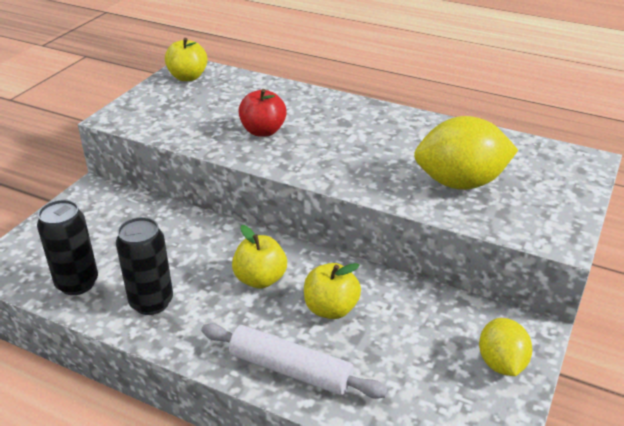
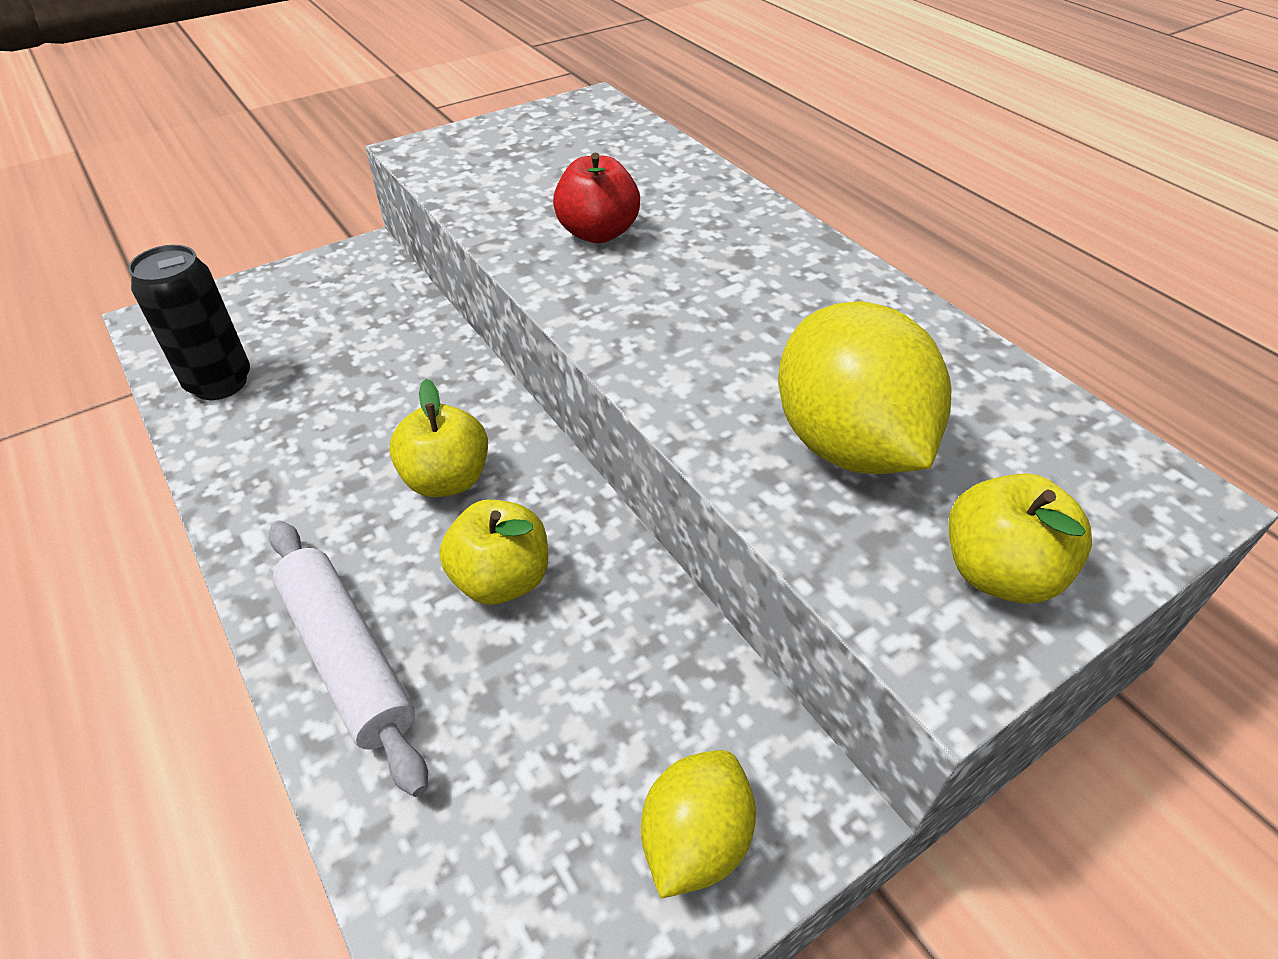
camera: 30 degrees right, 10 degrees up
(151, 302) = (275, 451): black can -> none
(188, 77) = (577, 117): yellow apple -> yellow apple (998, 573)
(460, 183) = (847, 444): yellow lemon -> yellow lemon turned 45 degrees clockwise

